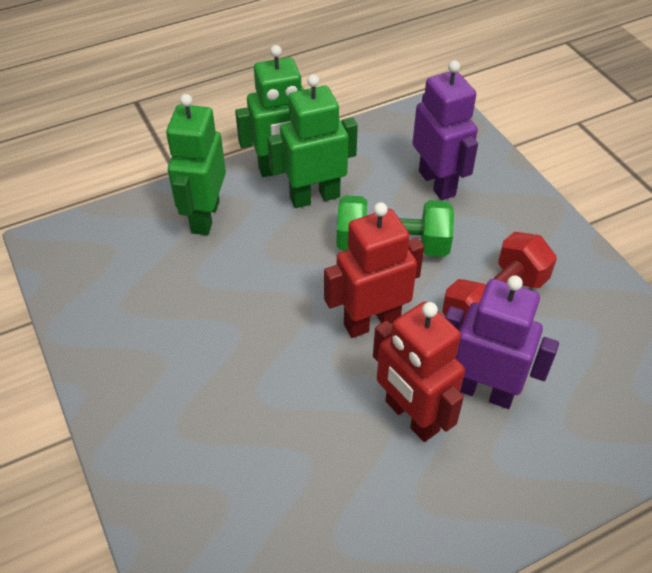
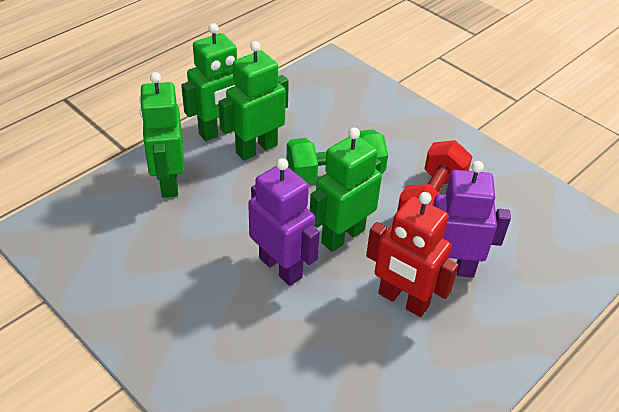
camera: 20 degrees left, 5 degrees down
(371, 321) = (342, 236): red robot -> green robot
(437, 183) = (351, 120): purple robot -> purple robot (281, 267)

